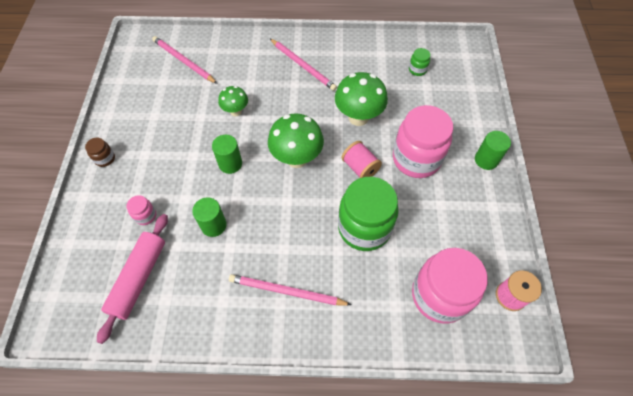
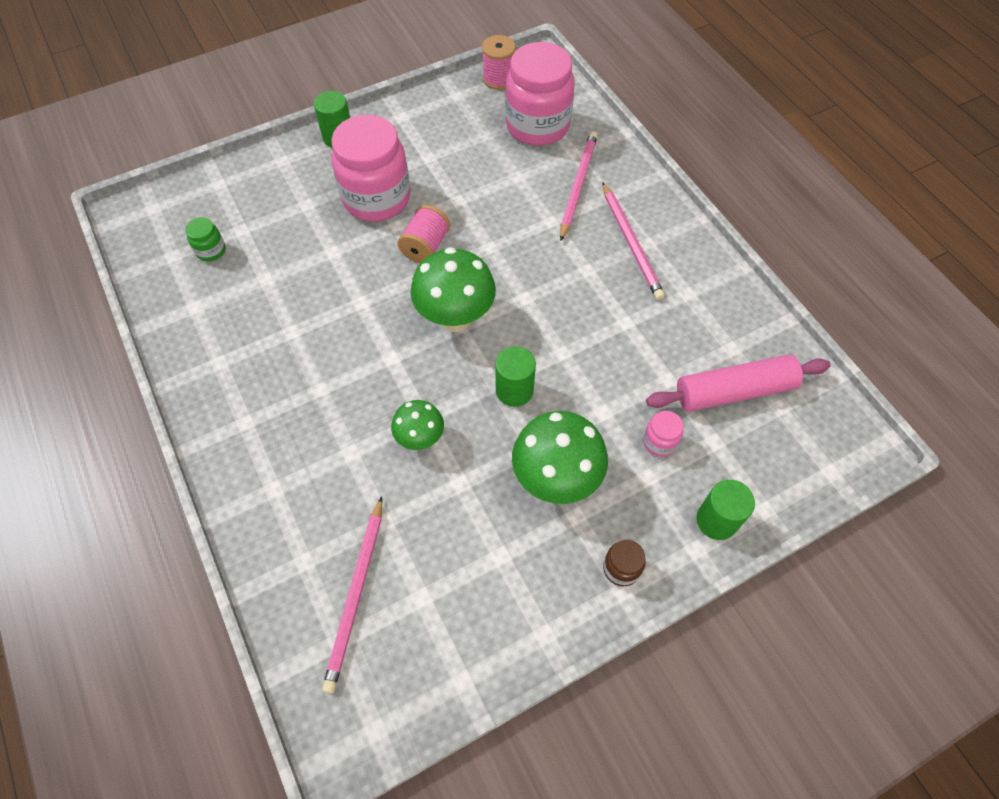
camera: 120 degrees left, 0 degrees up
(213, 225) = (612, 355): green cylinder -> green cylinder (716, 520)
(303, 66) = (273, 397): pink pencil -> pink pencil (578, 185)
(358, 117) = (343, 282): green mushroom -> green mushroom (556, 479)
(364, 228) = (506, 210): green jar -> none

